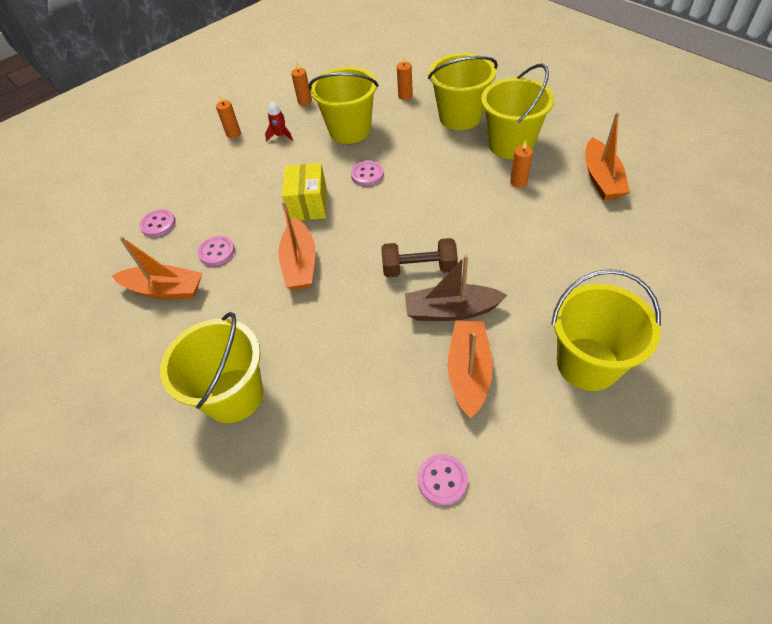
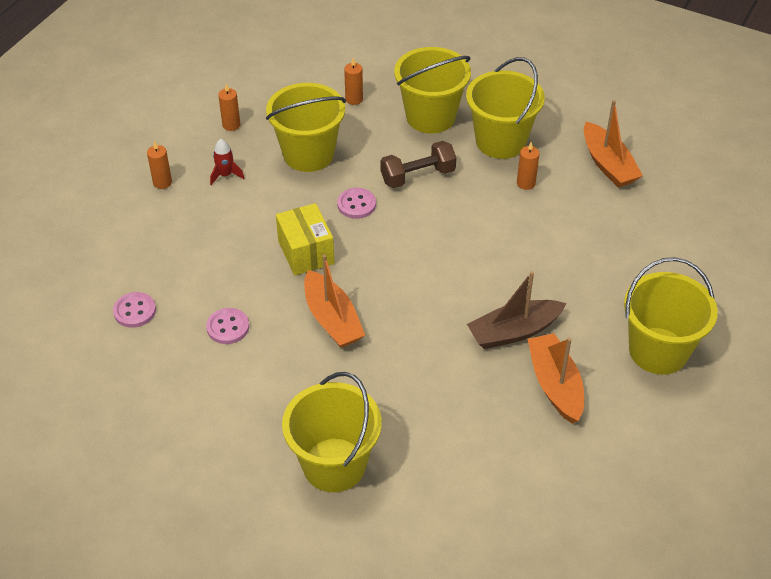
camera: 25 degrees left, 5 degrees down
(165, 290) = (191, 381): orange boat -> none
(419, 268) = (463, 297): brown dumbbell -> brown dumbbell (418, 176)
(442, 480) = (571, 482): pink button -> none

